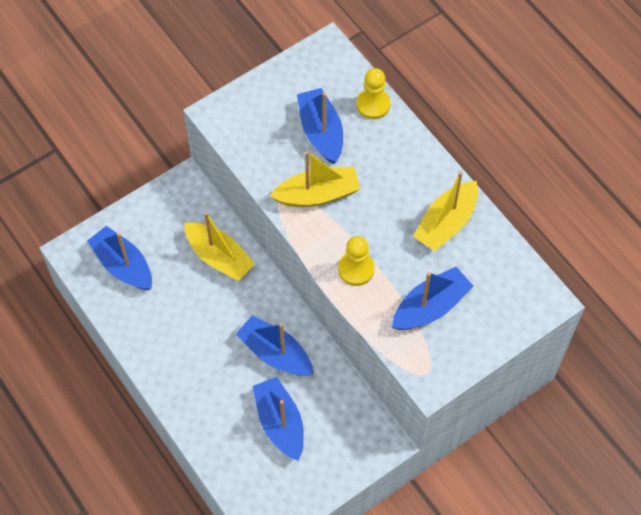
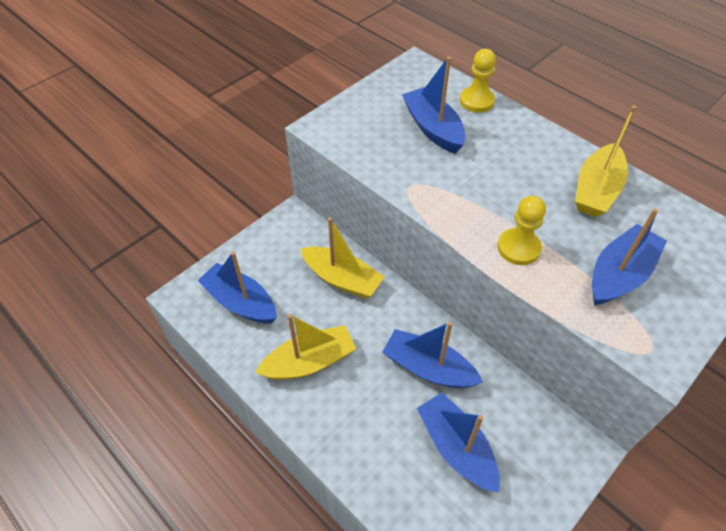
camera: 10 degrees left, 10 degrees down
(317, 194) = (449, 182): yellow boat -> yellow boat (309, 362)

